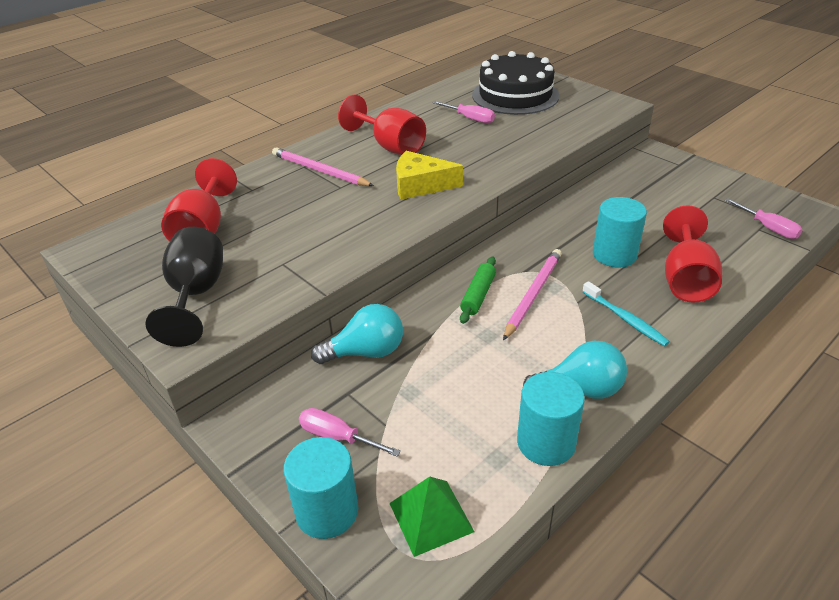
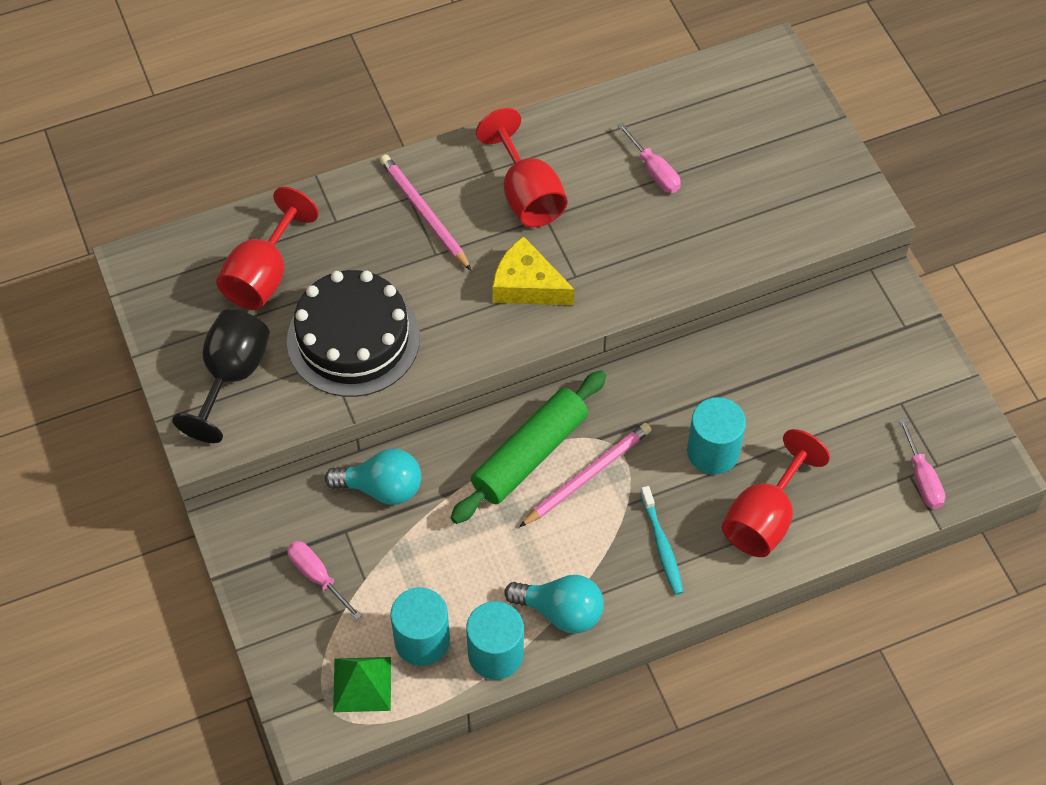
camera: 20 degrees right, 20 degrees up
(327, 511) = (281, 645): turquoise cylinder -> turquoise cylinder (422, 640)
(478, 295) = (530, 454): green rolling pin -> green rolling pin, size x1.86
(515, 95) = (743, 138): black cake -> black cake (353, 339)

